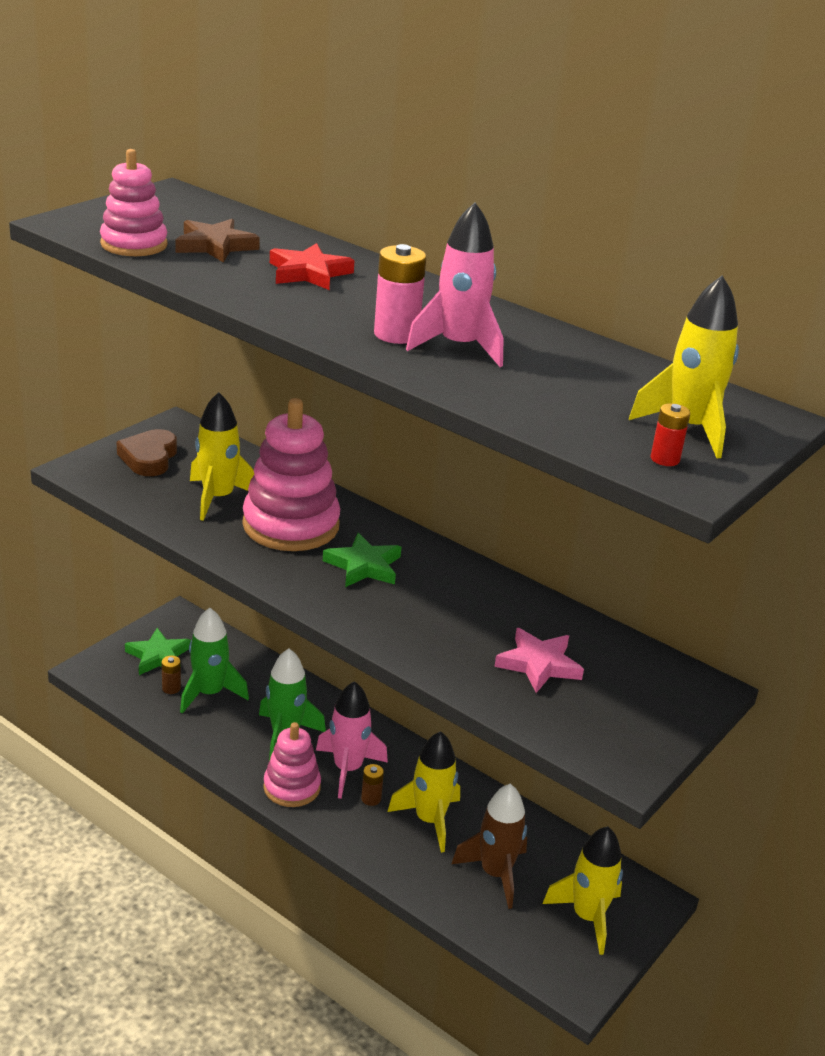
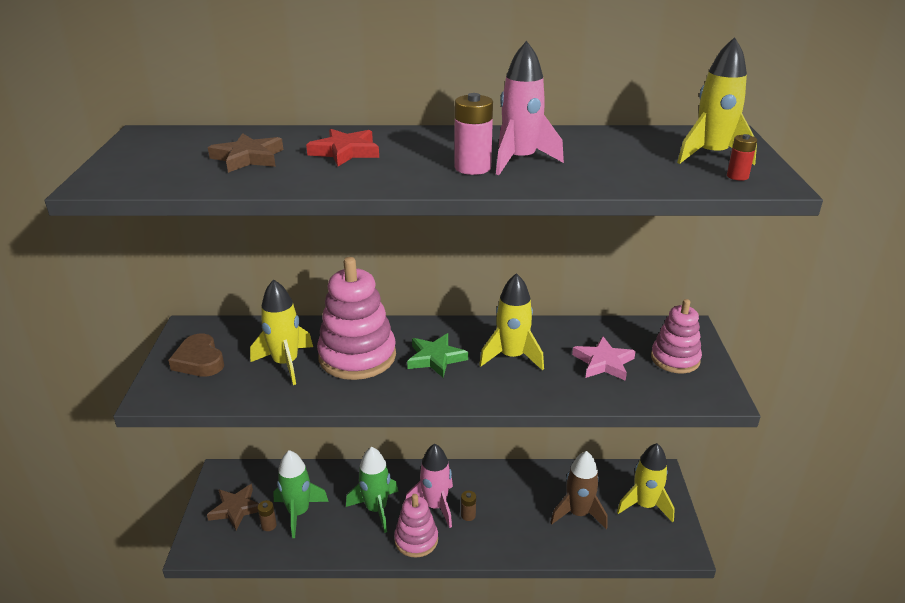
camera: 35 degrees left, 0 degrees up
(134, 244) = (185, 178): pink stacking toy -> pink stacking toy (675, 359)
(158, 656) = (236, 509): green star -> brown star
(429, 820) = (512, 506): yellow rocket -> yellow rocket (511, 357)

